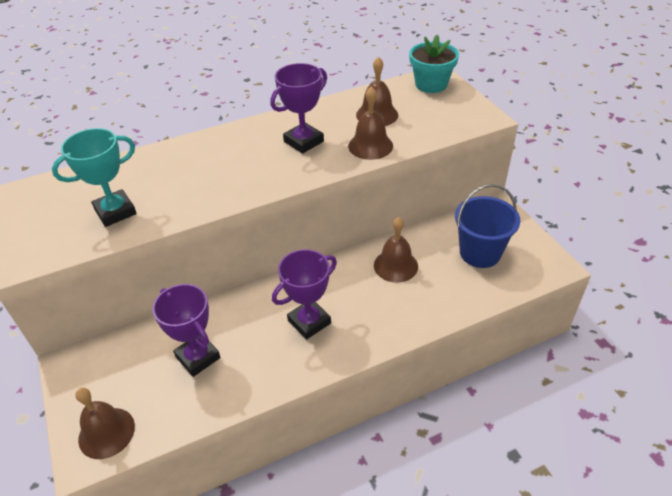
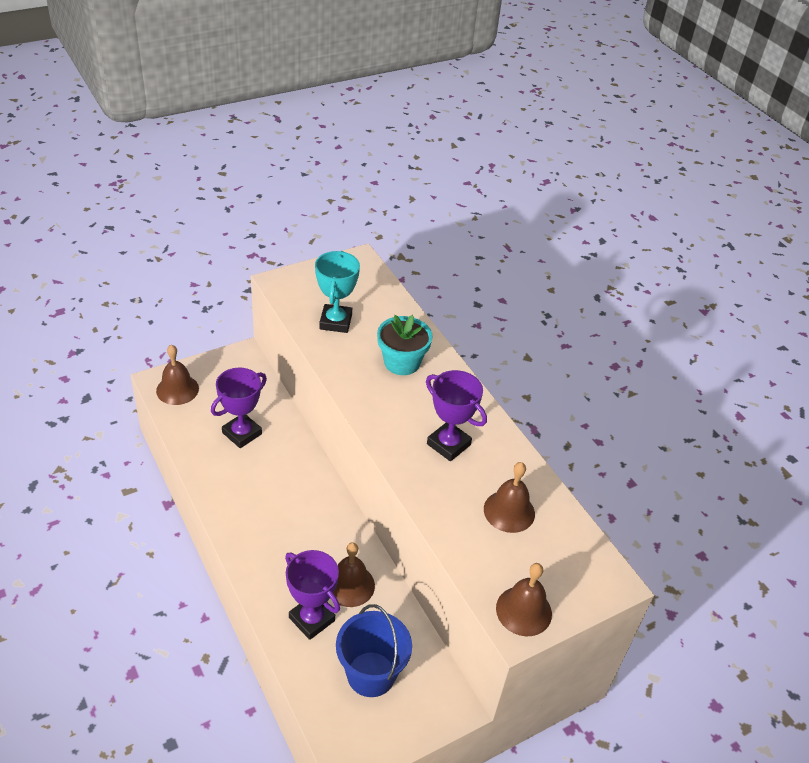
camera: 80 degrees right, 0 degrees up
(115, 212) = (336, 322): turquoise trophy -> turquoise trophy turned 45 degrees clockwise
(309, 322) = (276, 510): purple trophy -> purple trophy (312, 619)
(370, 146) = (445, 503): brown bell -> brown bell (523, 611)
(431, 84) = (589, 573): turquoise flower pot -> turquoise flower pot (402, 362)

